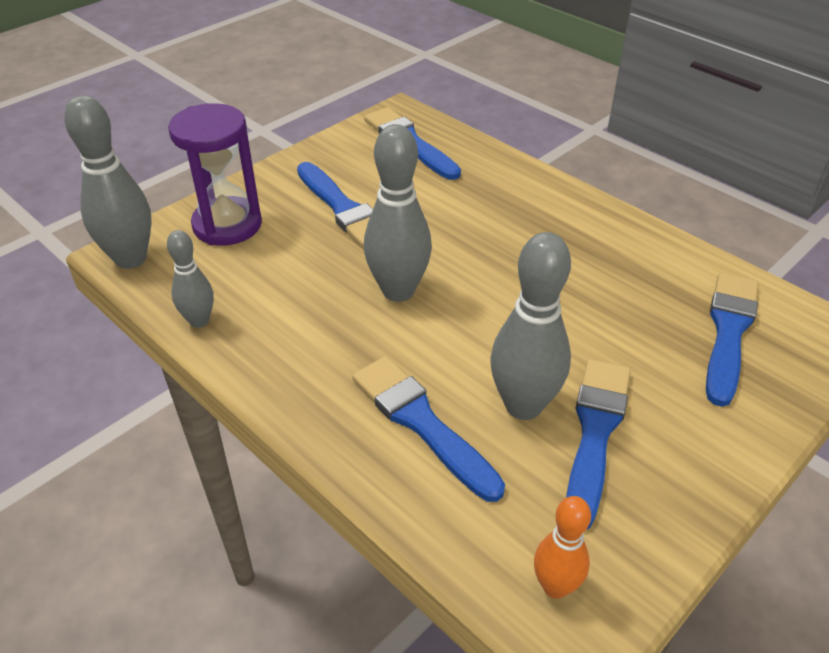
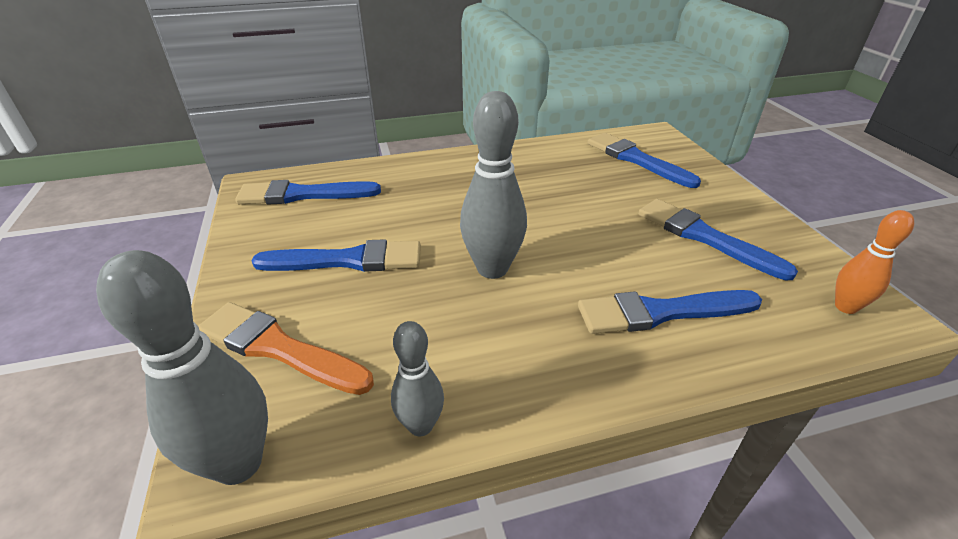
camera: 60 degrees left, 5 degrees down
(227, 225) = (278, 348): purple hourglass -> orange brush
(523, 406) = (665, 256): grey bowling pin -> none

